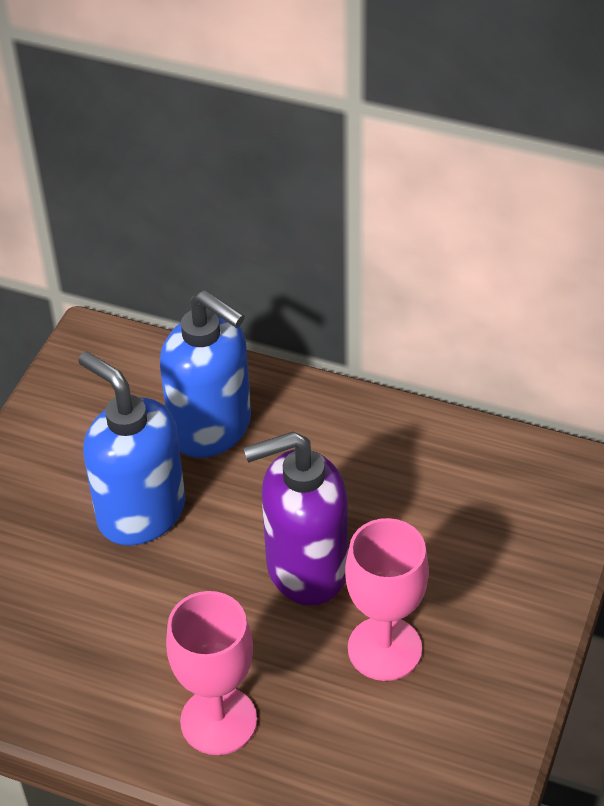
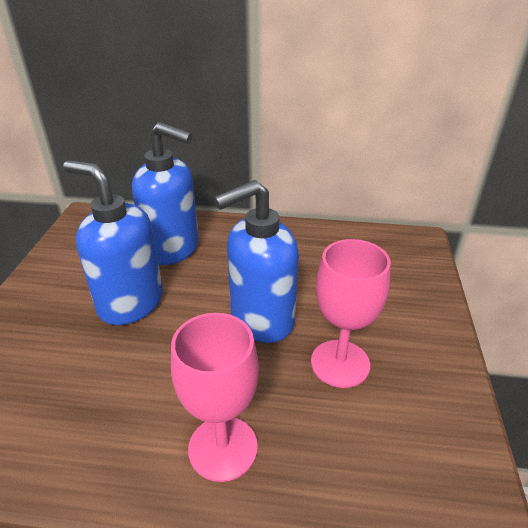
camera: 15 degrees left, 10 degrees down
(305, 569) = (261, 319): purple soap dispenser -> blue soap dispenser

